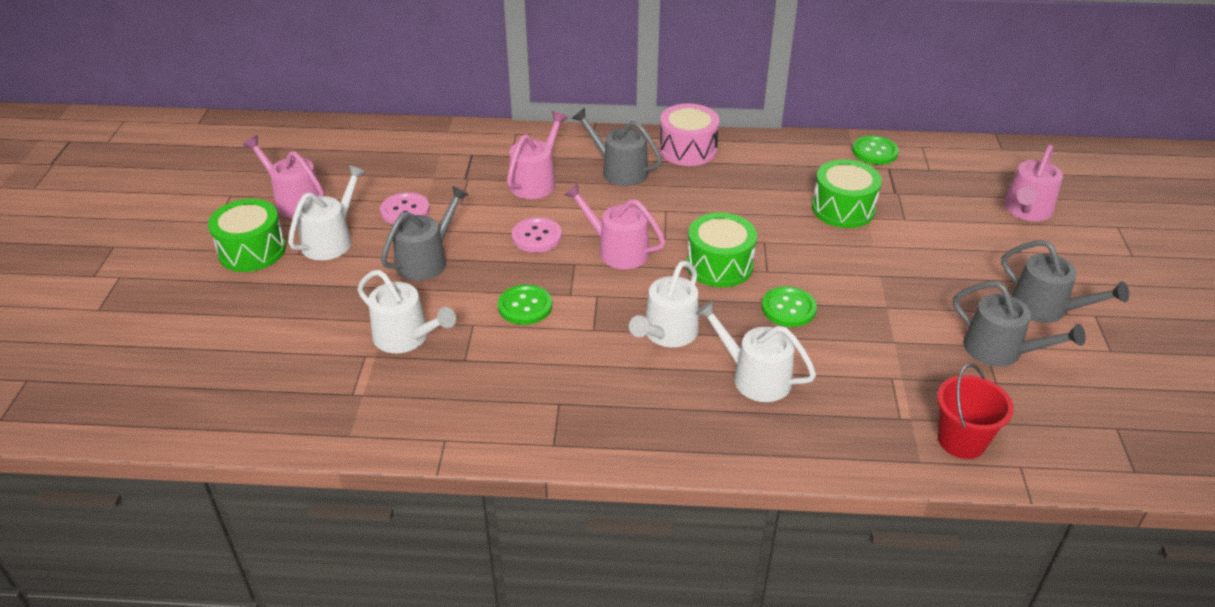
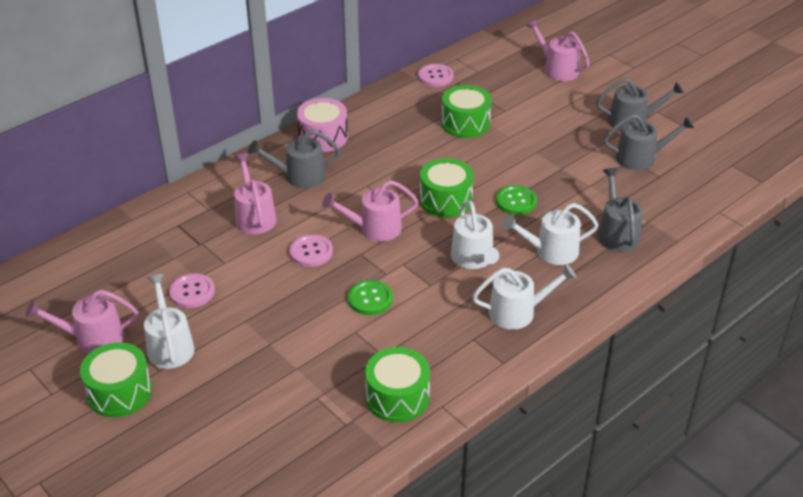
camera: 45 degrees left, 0 degrees up
(406, 337) = (325, 368): white watering can -> white watering can (517, 312)
(422, 403) = (397, 397): none -> green drum
(426, 260) = (261, 314): grey watering can -> grey watering can (617, 233)
(874, 152) = (435, 76): green button -> pink button
(961, 440) = (681, 216): red bucket -> none
(1026, 210) = (557, 69): pink watering can -> pink watering can turned 150 degrees clockwise

